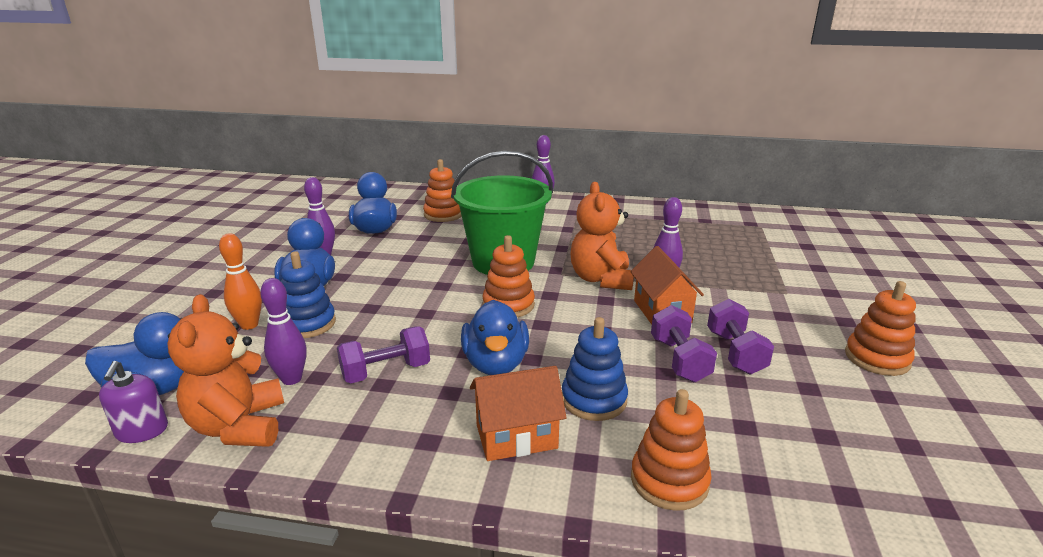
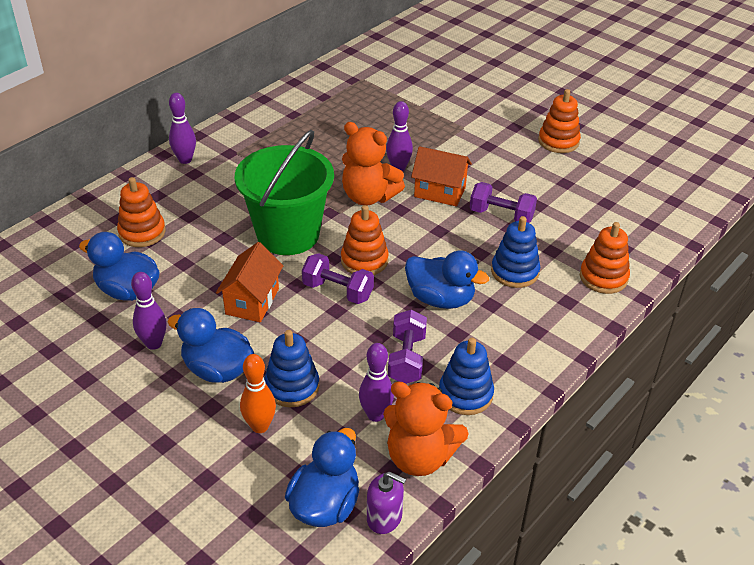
camera: 60 degrees left, 15 degrees up
(354, 428) = (465, 394): none -> blue stacking toy
(516, 436) = (527, 320): orange house -> orange house (252, 301)
(735, 352) = (511, 189): purple dumbbell -> purple dumbbell (338, 291)

